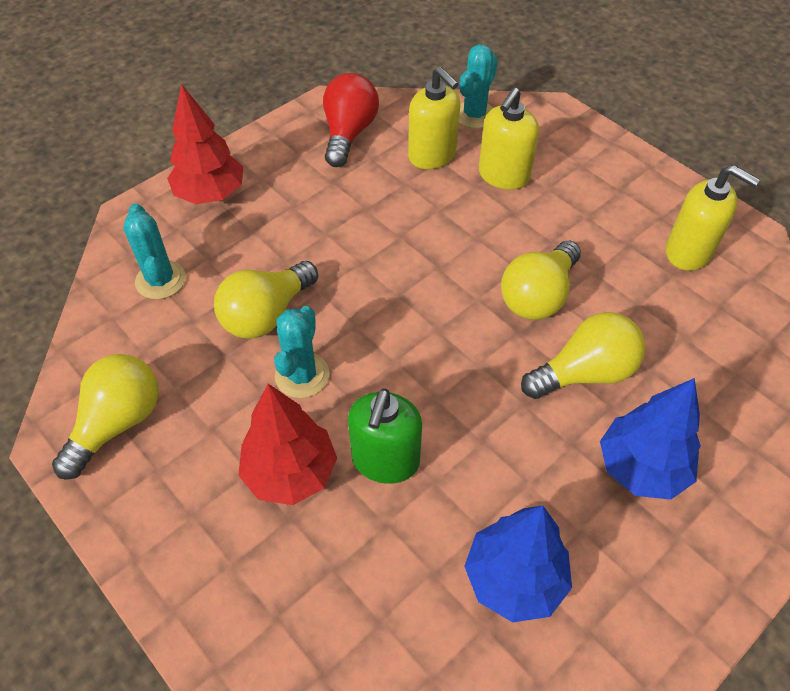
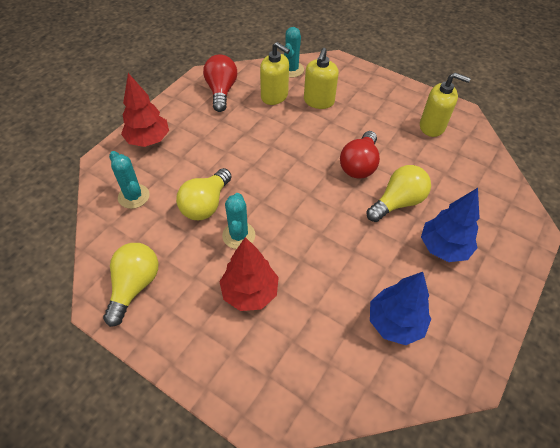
camera: 15 degrees left, 0 degrees up
(385, 460) = (303, 273): green soap dispenser -> none
(538, 296) = (359, 165): yellow light bulb -> red light bulb

